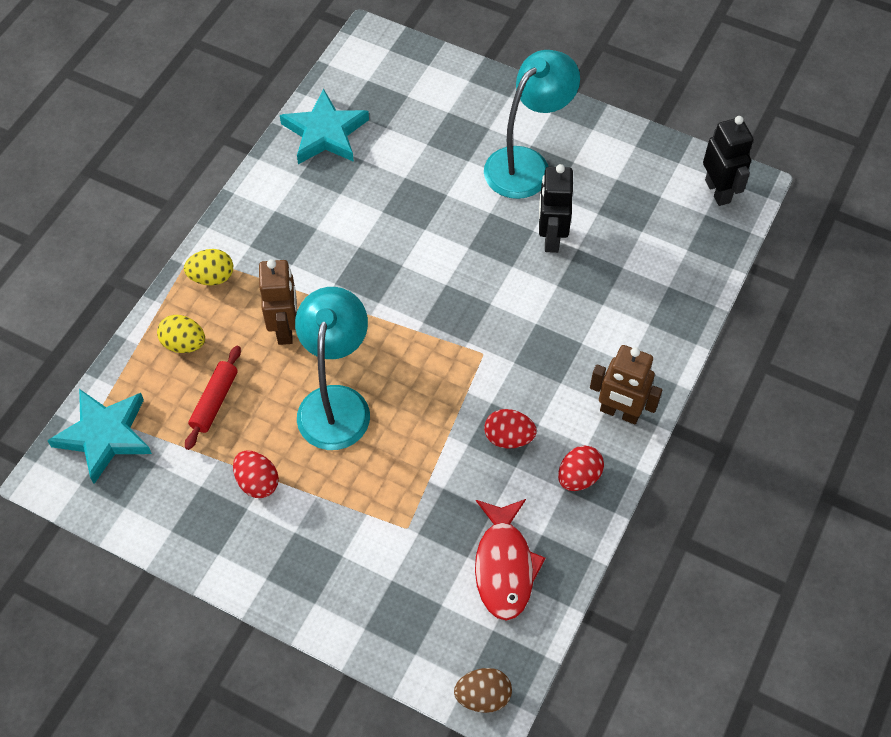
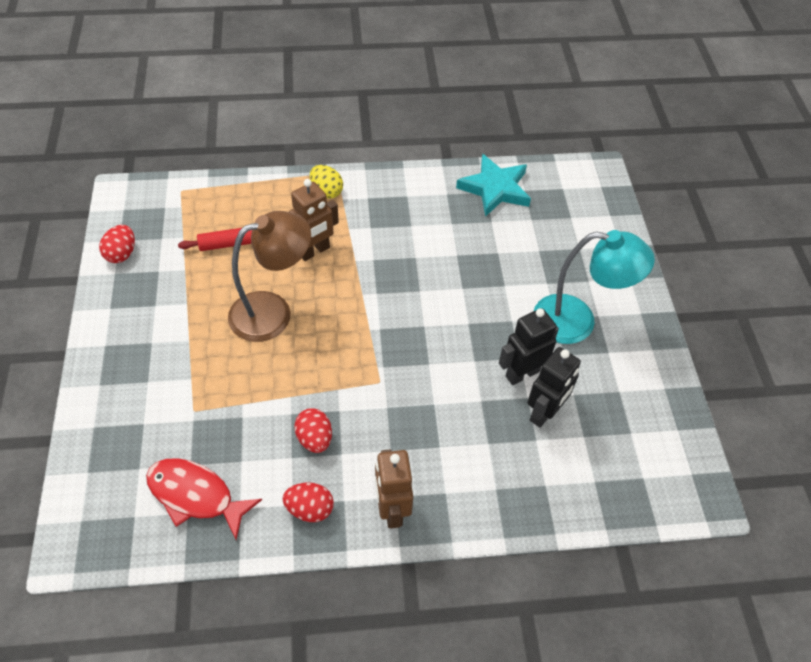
camera: 55 degrees right, 5 degrees down
(104, 435) = (167, 202): turquoise star -> none
(184, 344) = (263, 205): yellow egg -> none
(257, 482) = (179, 300): red egg -> red egg (121, 254)
(336, 403) = (273, 312): turquoise lamp -> brown lamp
(483, 696) = (71, 539): brown egg -> none
(504, 566) = (195, 495): red fish -> red fish turned 60 degrees clockwise
(718, 191) = (676, 476): black robot -> black robot (544, 413)

